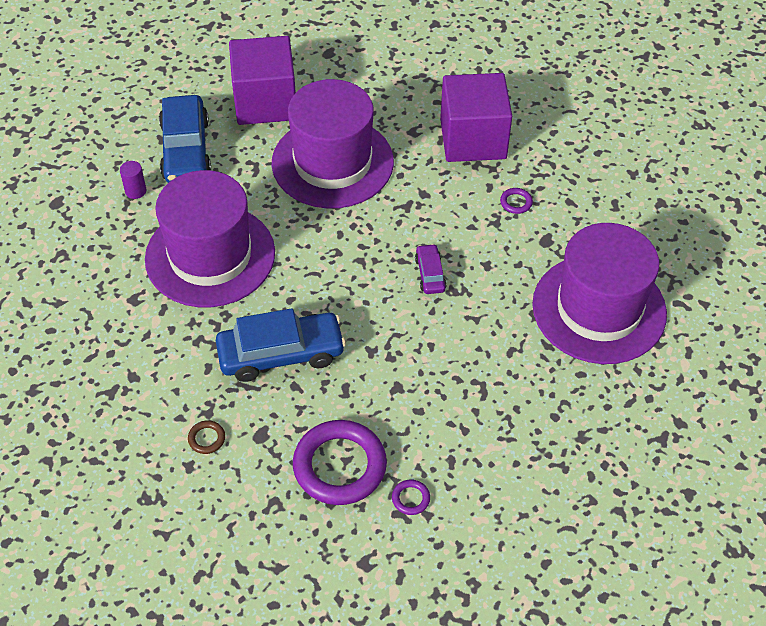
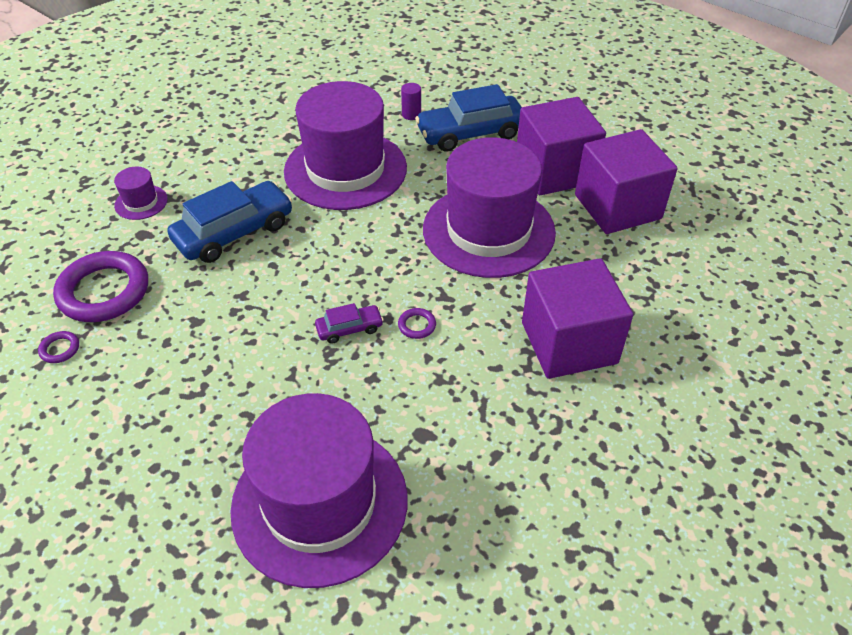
camera: 80 degrees right, 5 degrees down
(206, 438) = (141, 202): brown ring -> purple hat
(281, 354) = (234, 232): blue car -> blue car turned 105 degrees counterclockwise
(326, 73) = (617, 207): none -> purple cube
(516, 202) = (477, 396): purple ring -> purple ring (417, 325)

